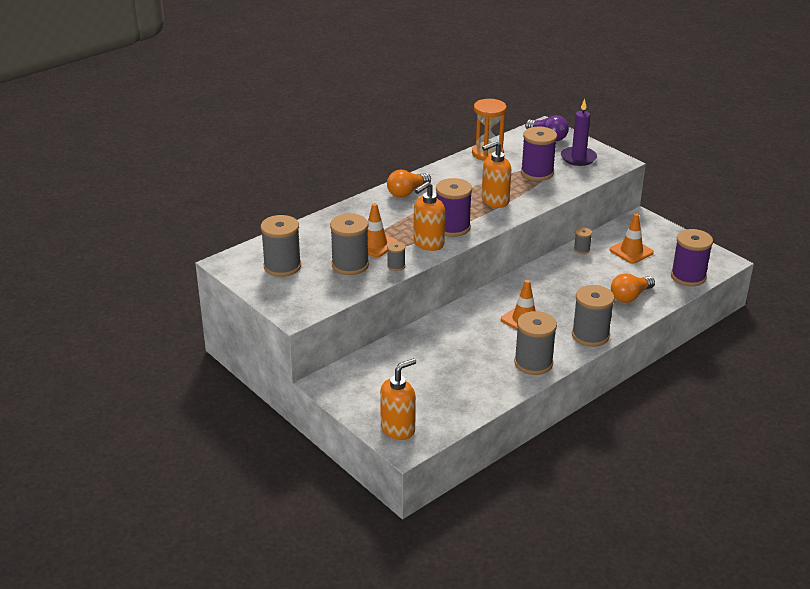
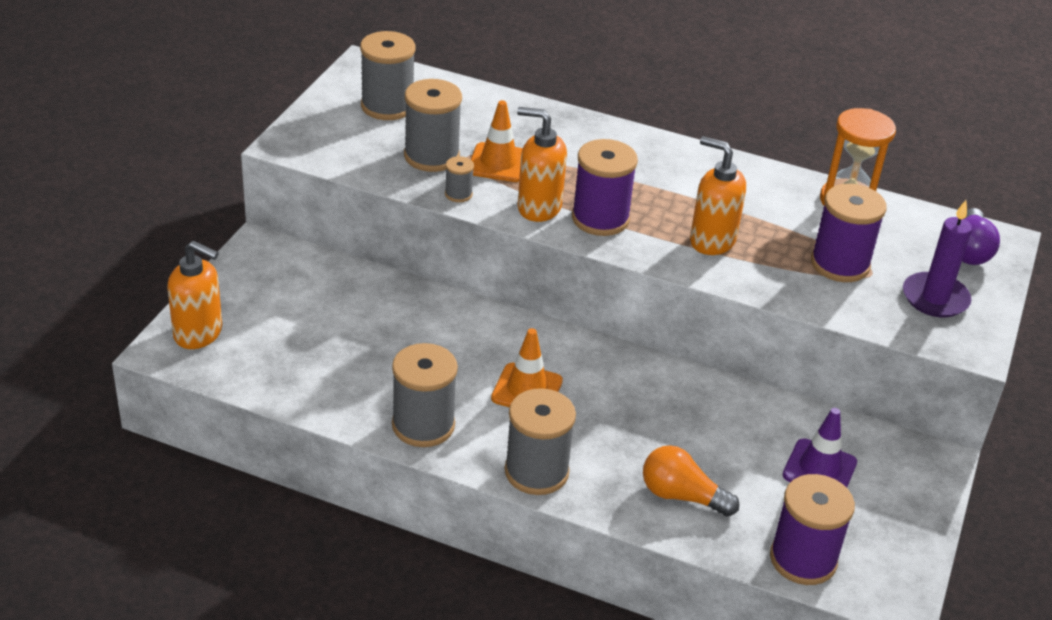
camera: 60 degrees right, 5 degrees up
(407, 192) = (658, 155): orange light bulb -> none
(581, 250) = (771, 408): grey spool -> none
(631, 251) = (819, 469): orange traffic cone -> purple traffic cone

